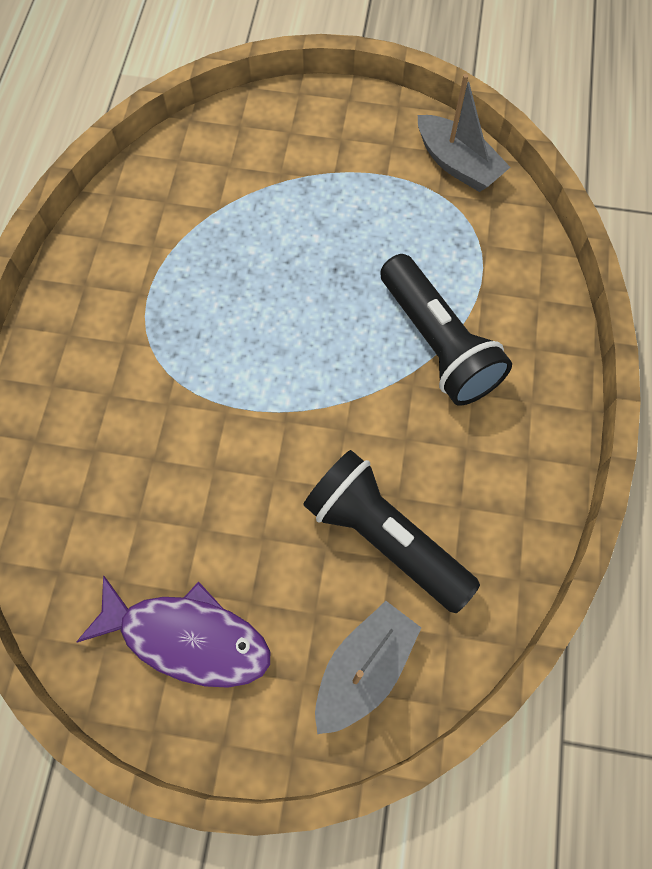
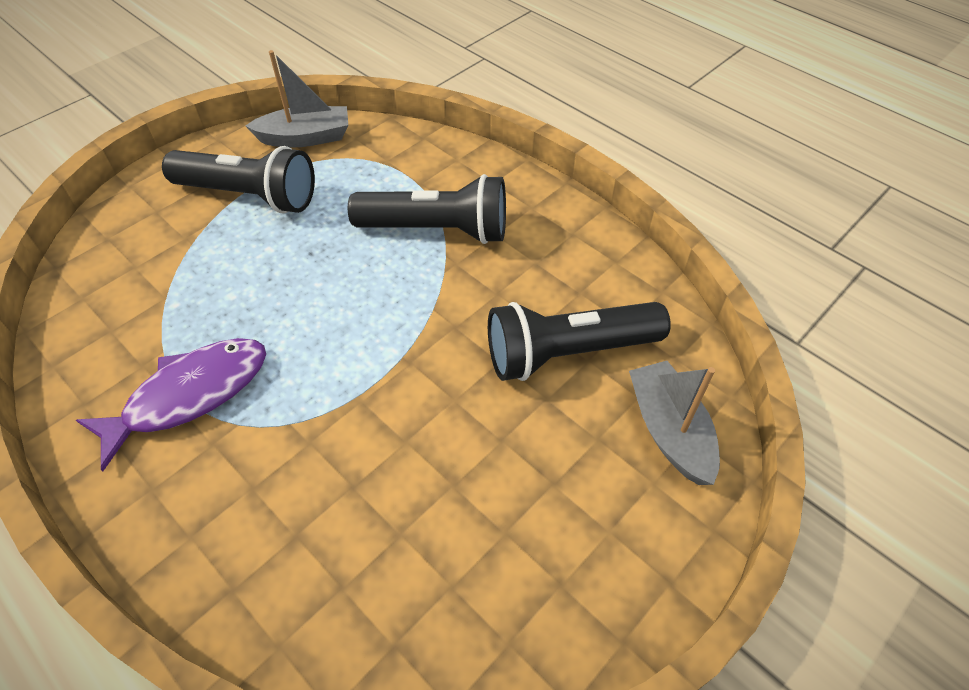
camera: 55 degrees left, 15 degrees down
(187, 637) = (550, 556): purple fish -> purple fish (189, 395)
(357, 179) = (249, 196): none -> black flashlight

